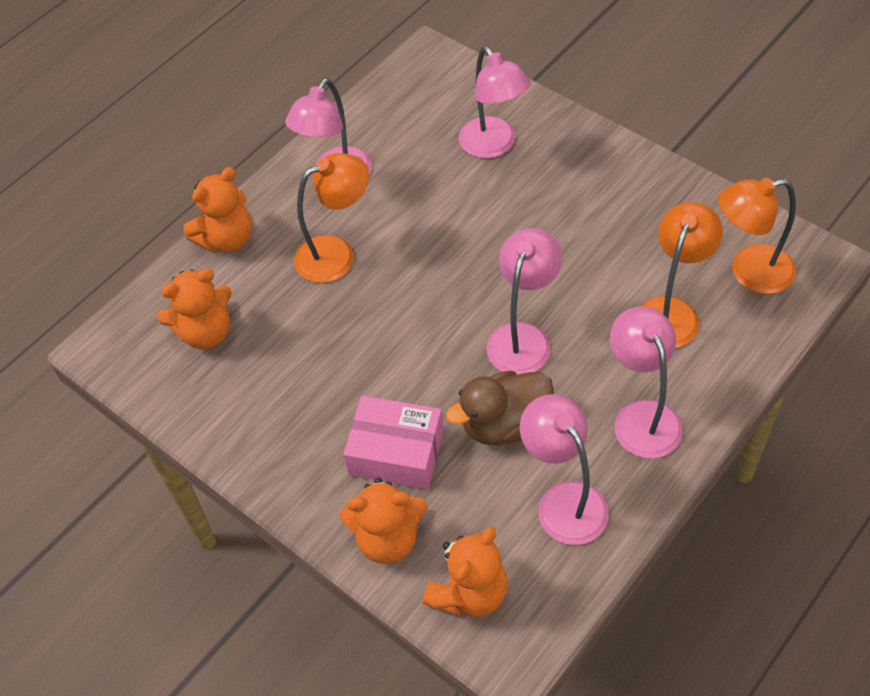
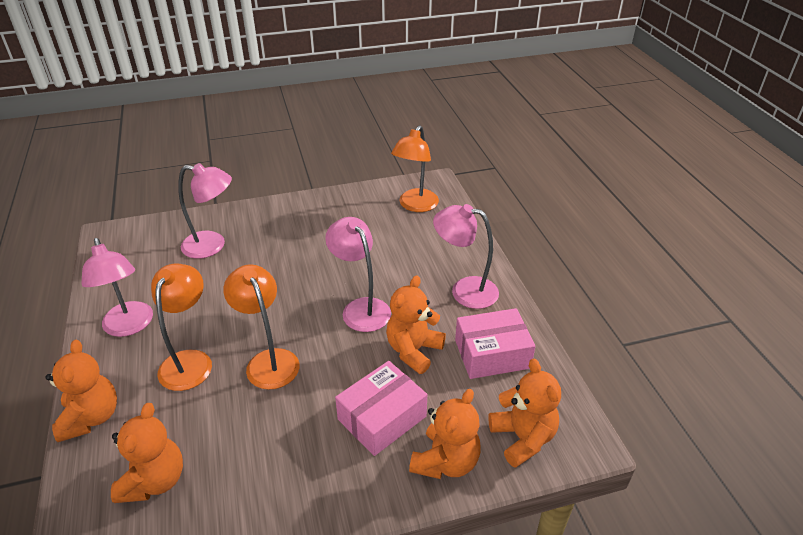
camera: 60 degrees left, 15 degrees down
(505, 424) = (413, 350): brown duck -> orange teddy bear
(564, 501) = (492, 354): pink lamp -> pink box
(671, 312) = (409, 243): orange lamp -> orange lamp (269, 360)

